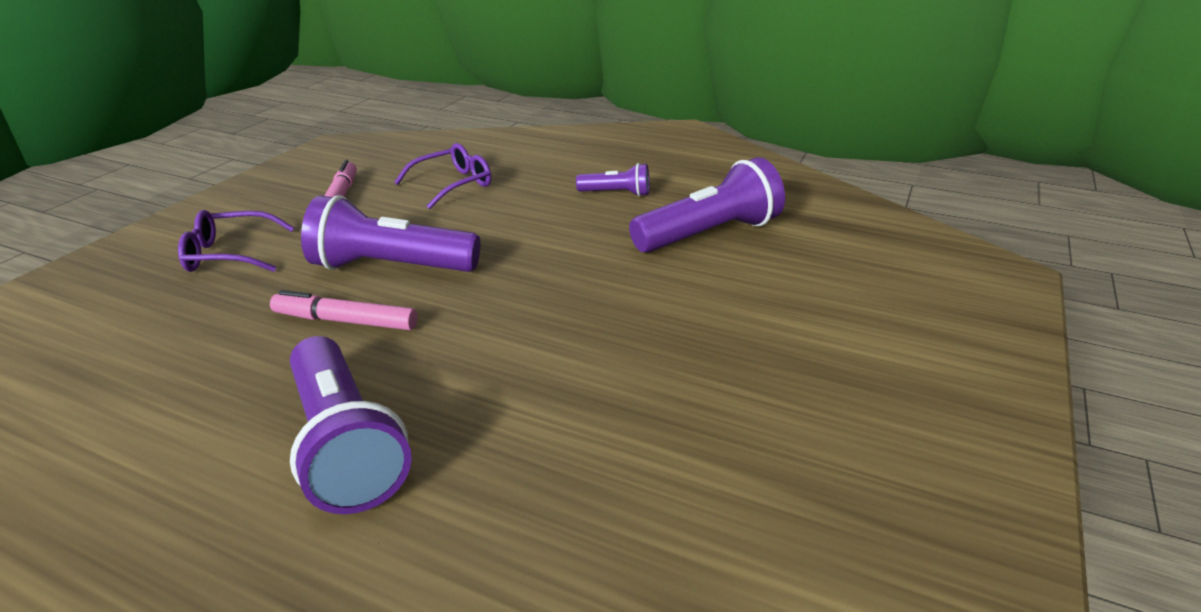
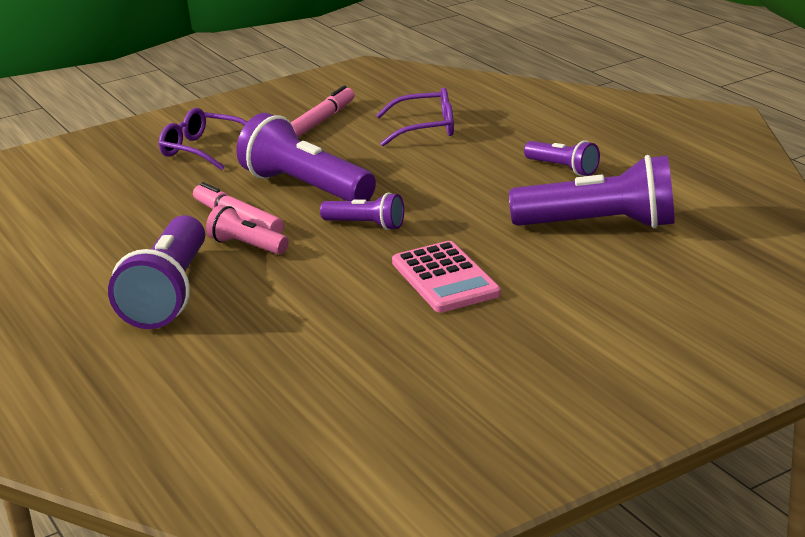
camera: 35 degrees right, 5 degrees down
(388, 350) = (247, 246): none -> pink flashlight
(497, 290) = (366, 225): none -> purple flashlight
(640, 324) = (445, 278): none -> pink calculator

